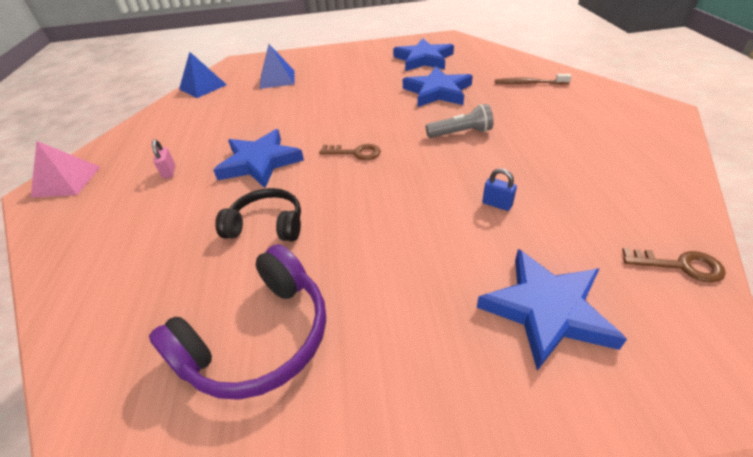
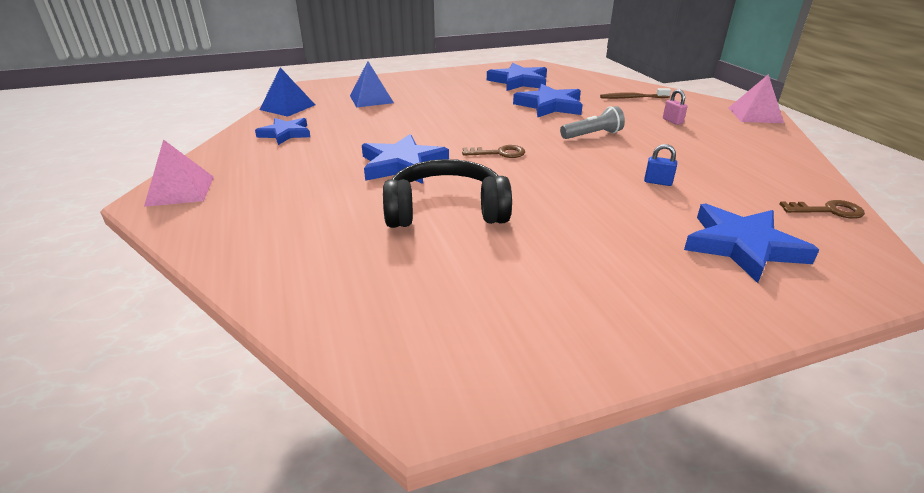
camera: 15 degrees left, 10 degrees down
(169, 172) = (303, 177): pink padlock -> pink padlock (672, 121)
(183, 119) = (285, 134): none -> blue star
(259, 338) = (498, 288): purple headphones -> none
(267, 225) = (446, 210): black headphones -> black headphones, size x1.51
(657, 112) = (755, 115): none -> pink pyramid

